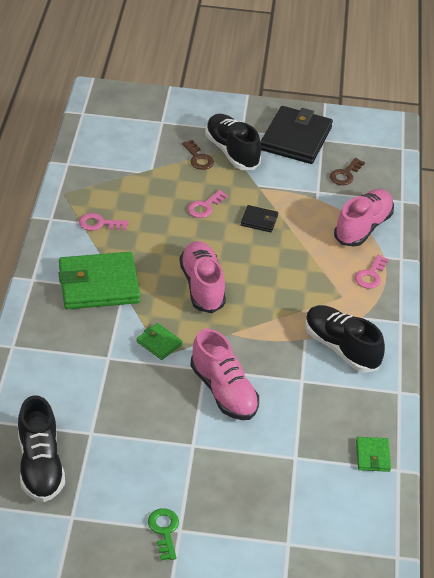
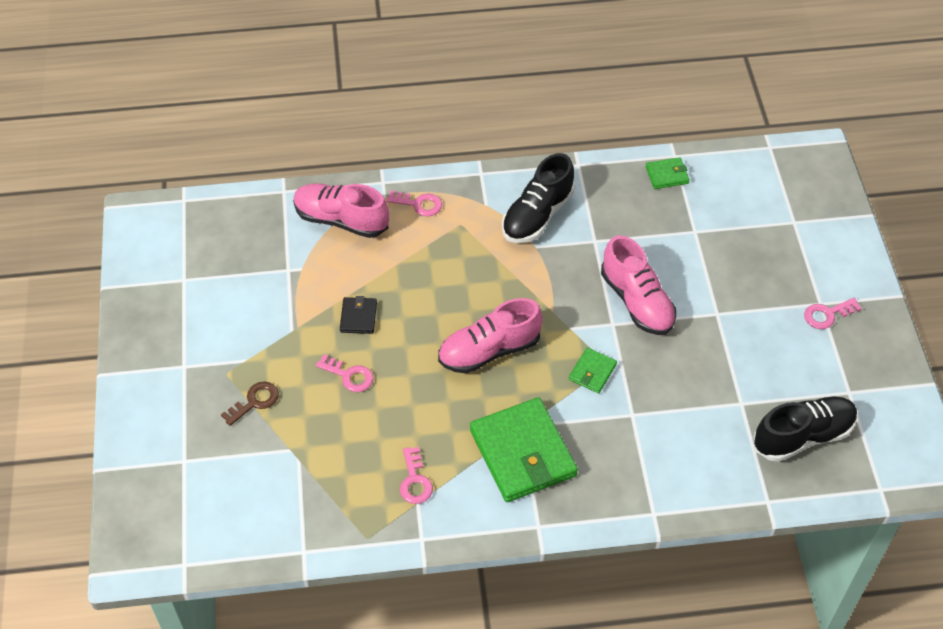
camera: 100 degrees left, 10 degrees up
(164, 531) = (827, 315): green key -> pink key
(223, 391) = (637, 301): pink shoe -> pink shoe turned 105 degrees clockwise
(232, 152) = (232, 368): black shoe -> none
(295, 138) = (188, 306): black wallet -> none
(345, 174) = (249, 248): brown key -> none

